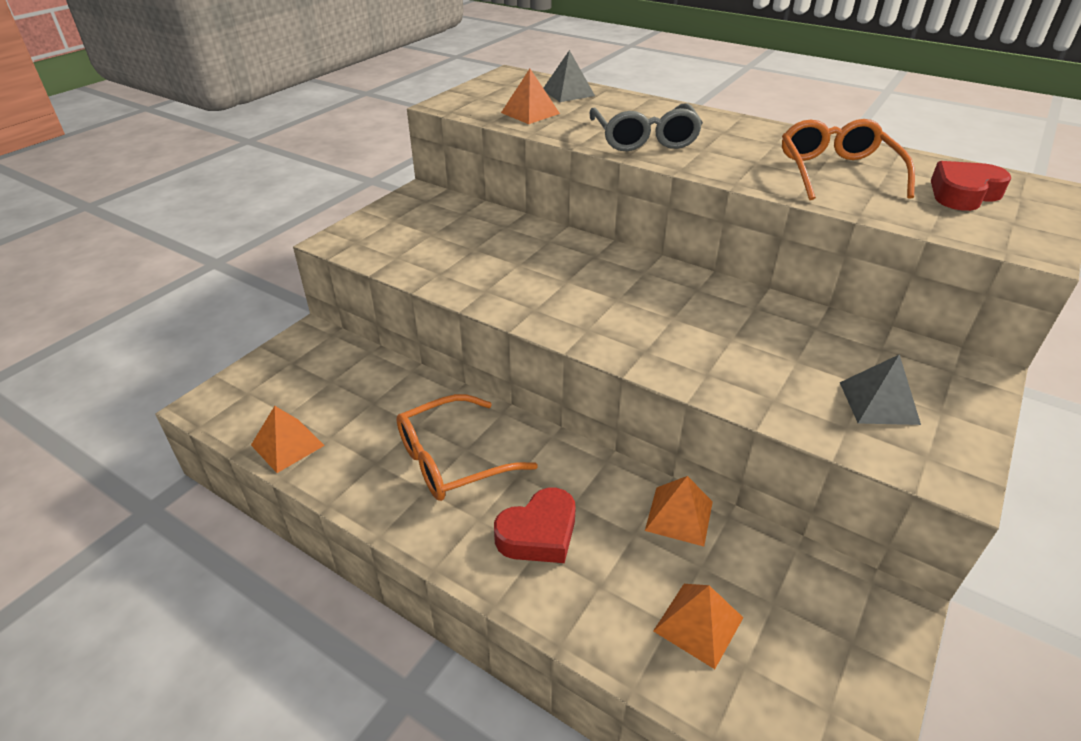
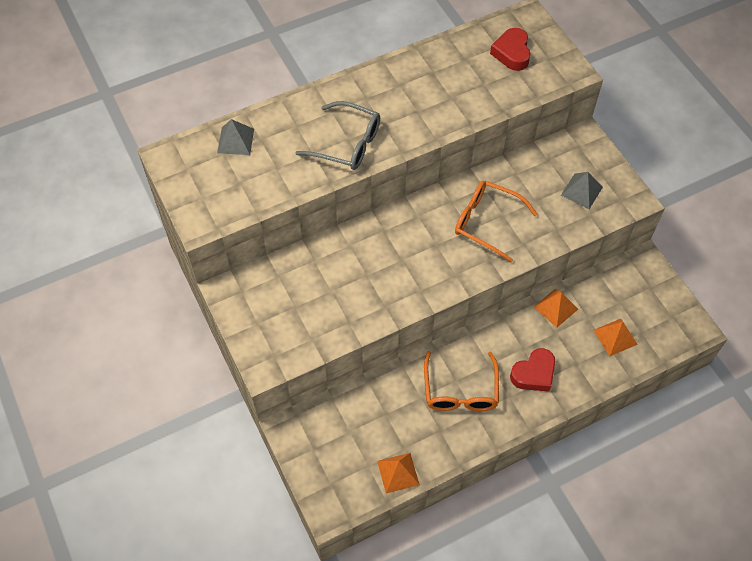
camera: 60 degrees left, 20 degrees up
(530, 113) = (257, 182): orange pyramid -> none
(539, 533) = (534, 374): red heart -> red heart turned 60 degrees clockwise
(836, 172) = (454, 85): orange glasses -> orange glasses (486, 222)

